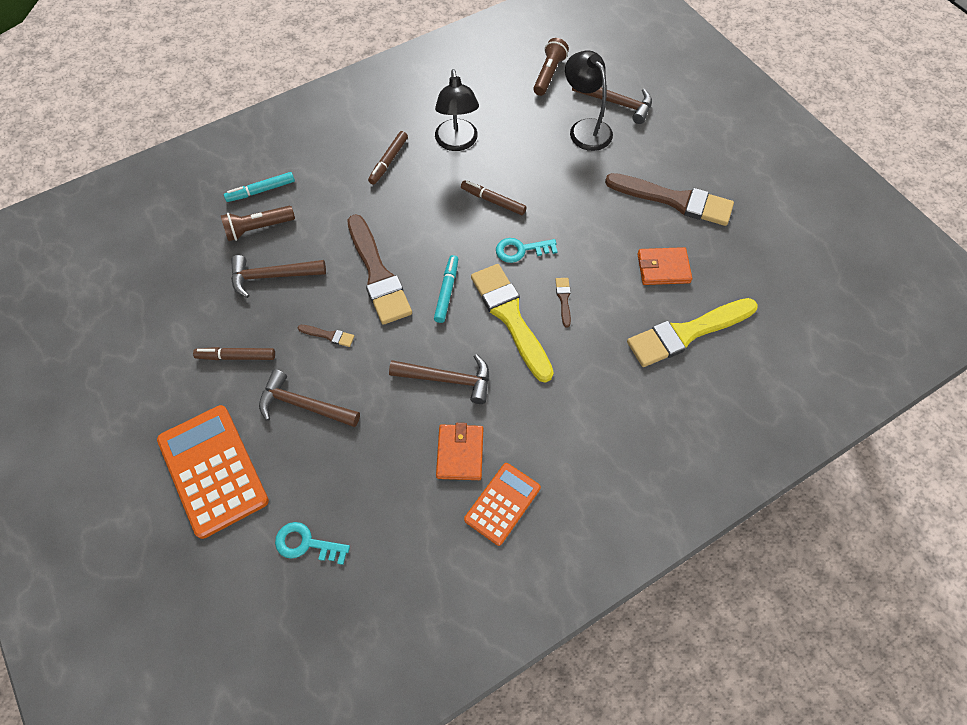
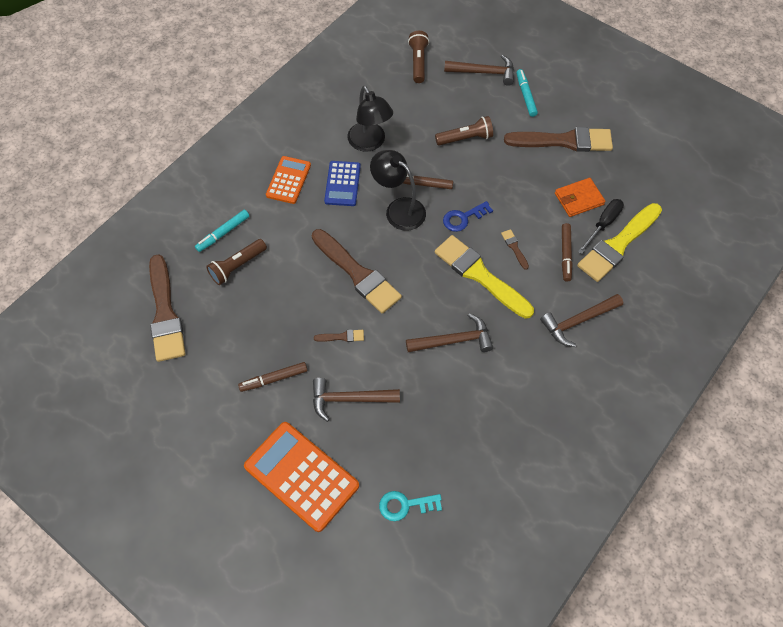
camera: 20 degrees left, 0 degrees up
(163, 253) = (165, 313): none -> brown brush
(272, 276) = (270, 303): brown hammer -> brown hammer (578, 321)
(388, 161) = (320, 175): brown marker -> brown marker (565, 254)
(407, 176) = (342, 184): none -> blue calculator
(446, 291) = (420, 270): turquoise marker -> turquoise marker (525, 95)
(460, 453) = (490, 394): orange wallet -> none
(502, 504) = (540, 421): orange calculator -> orange calculator (288, 180)
(521, 250) = (463, 218): turquoise key -> blue key
(563, 166) = (465, 138): none -> brown flashlight
(585, 128) = (468, 101): black lamp -> black lamp (398, 209)
(679, 305) = (603, 224): none -> black screwdriver

